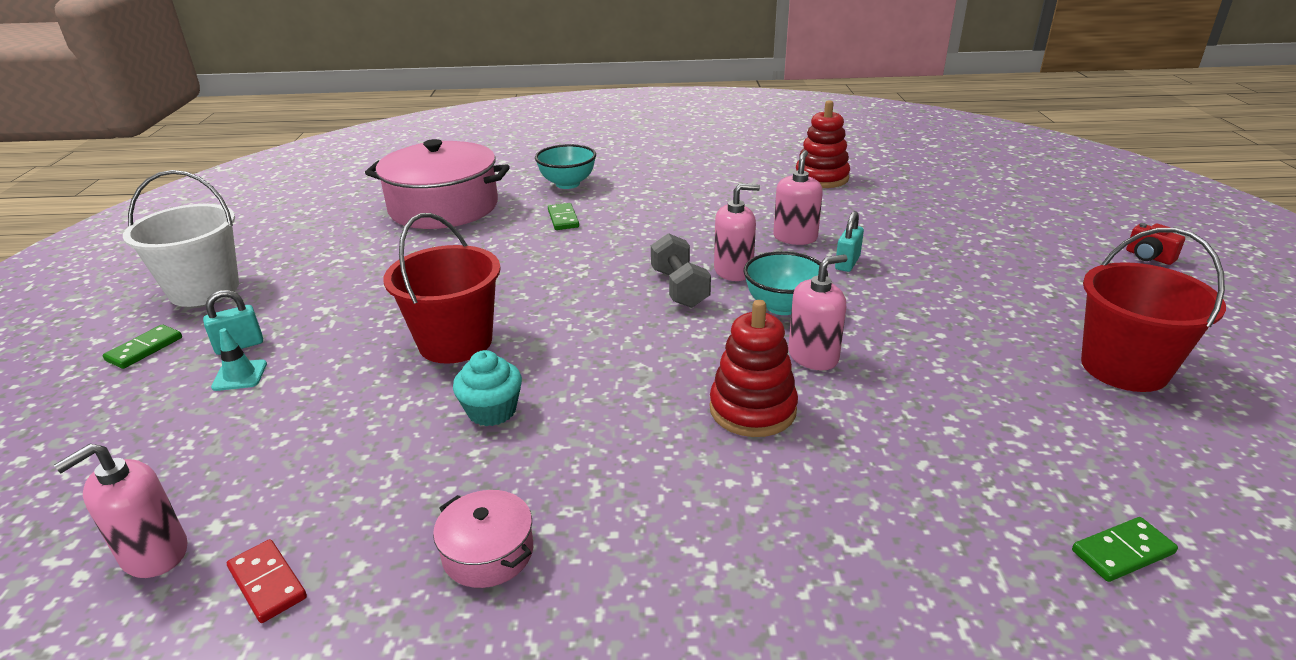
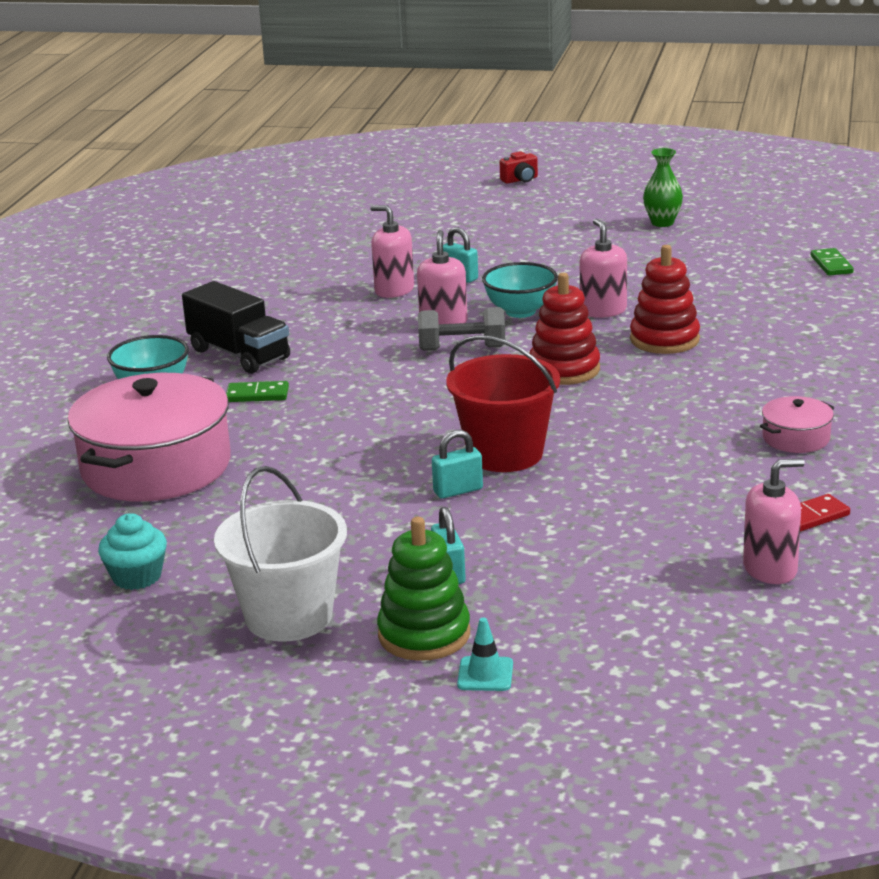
camera: 75 degrees left, 5 degrees down
(144, 349) = (424, 634): green domino -> green stacking toy
(154, 553) = (770, 569): pink soap dispenser -> pink soap dispenser turned 75 degrees counterclockwise
(240, 375) = (513, 565): turquoise traffic cone -> turquoise traffic cone (485, 674)
(386, 328) = (458, 490): none -> turquoise padlock
(492, 411) = (627, 436): turquoise cupcake -> turquoise cupcake (137, 576)
(634, 200) = (239, 354): none -> black truck
(821, 178) = (264, 260): red stacking toy -> red stacking toy (564, 369)
(1124, 368) = (662, 223): red bucket -> green vase

